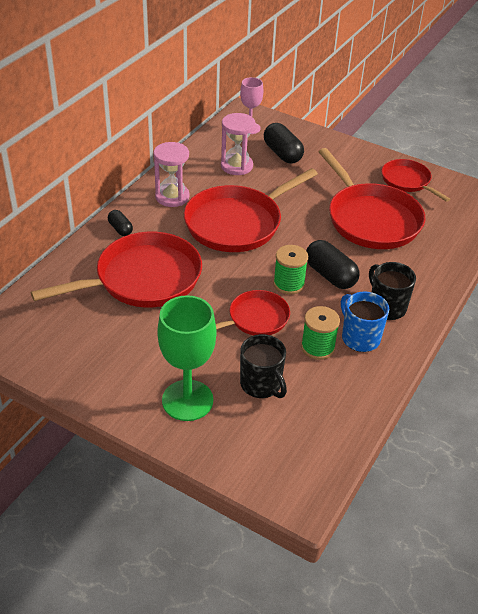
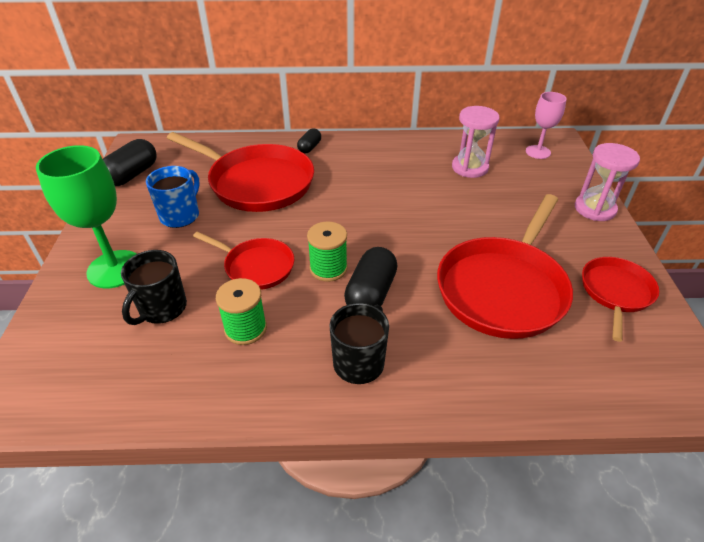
camera: 60 degrees right, 0 degrees up
(172, 197) = (380, 153): pink hourglass -> pink hourglass (595, 209)
(237, 223) = (385, 201): red pan -> none
(282, 153) = (528, 185): black capsule -> black capsule (132, 175)
(359, 338) = (286, 358): blue mug -> blue mug (180, 215)

